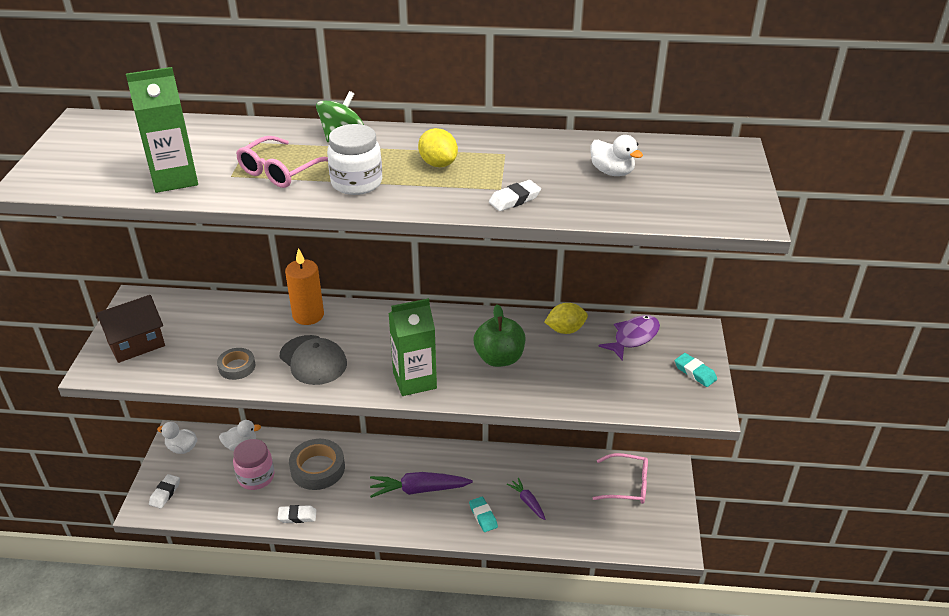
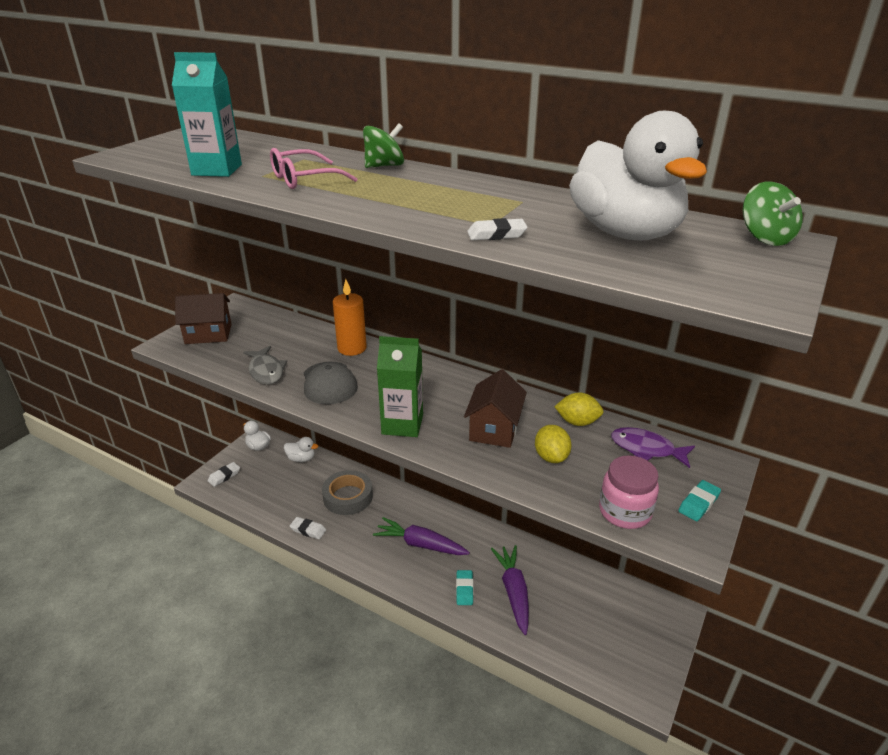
camera: 25 degrees right, 5 degrees down
(174, 179) = (217, 170): green carton -> turquoise carton
(237, 367) = (266, 371): grey tape -> grey fish
(256, 477) = (297, 487): pink jar -> pink jar (625, 512)
(356, 183) = (359, 197): white jar -> none
(438, 164) = (449, 197): yellow lemon -> yellow lemon (551, 457)
(499, 358) = (494, 429): green apple -> brown house
(527, 502) = (513, 592): purple carrot -> purple carrot, size x1.80
(612, 172) = (625, 233): white duck -> white duck, size x2.34
(627, 485) = (623, 613): pink glasses -> none
(633, 337) = (646, 449): purple fish -> purple fish turned 135 degrees counterclockwise
(695, 372) = (698, 503): turquoise eraser -> turquoise eraser turned 60 degrees clockwise
(714, 152) = (765, 238): none -> green spinning top

